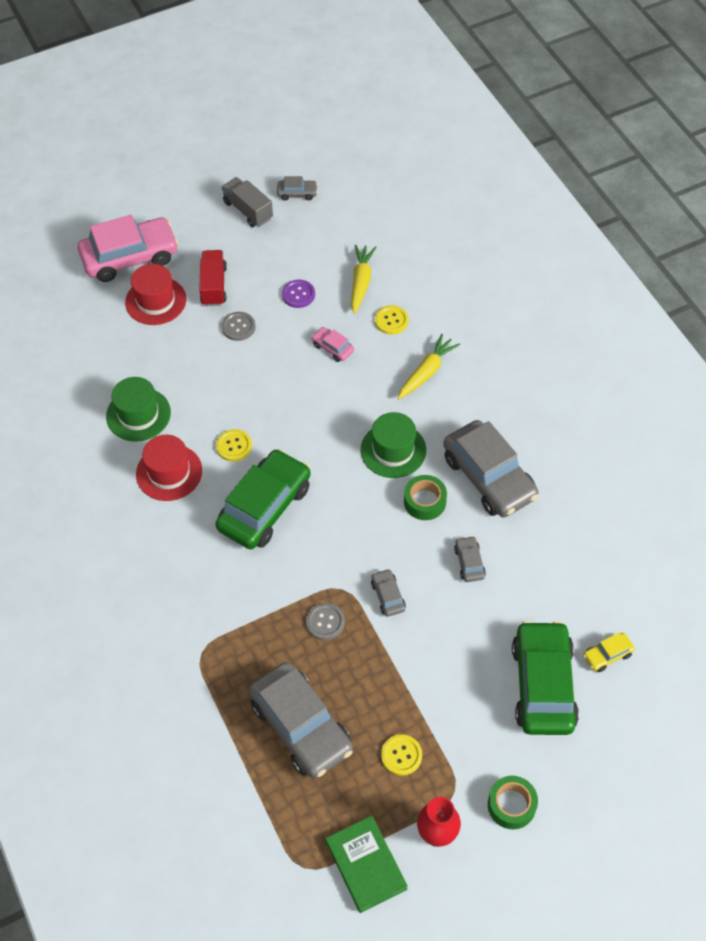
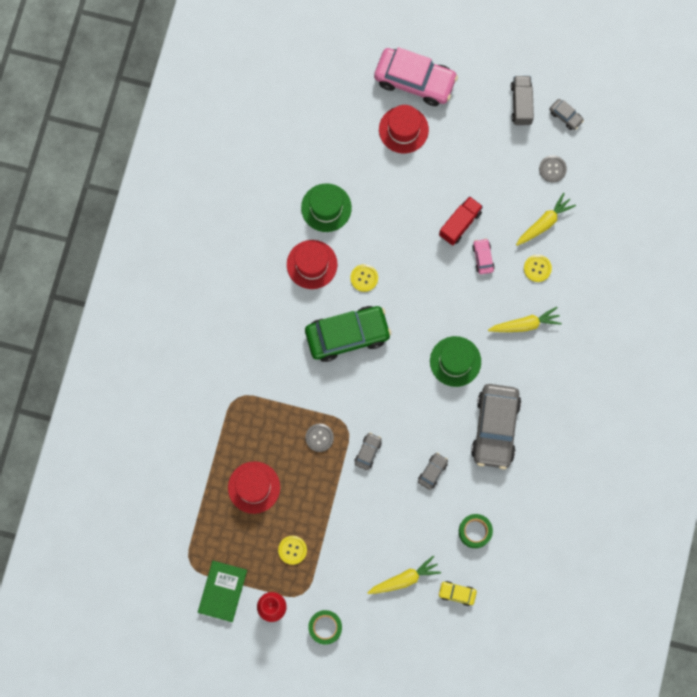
camera: 40 degrees right, 20 degrees up
(214, 286) = (449, 148): red truck -> red truck (460, 224)
(238, 327) = (438, 193): grey button -> grey button (552, 169)
(298, 294) = (496, 199): purple button -> none
(301, 726) = (254, 487): grey car -> red hat
(424, 501) = (442, 411): green tape -> green tape (475, 531)
(543, 685) = (404, 579): green car -> yellow carrot

